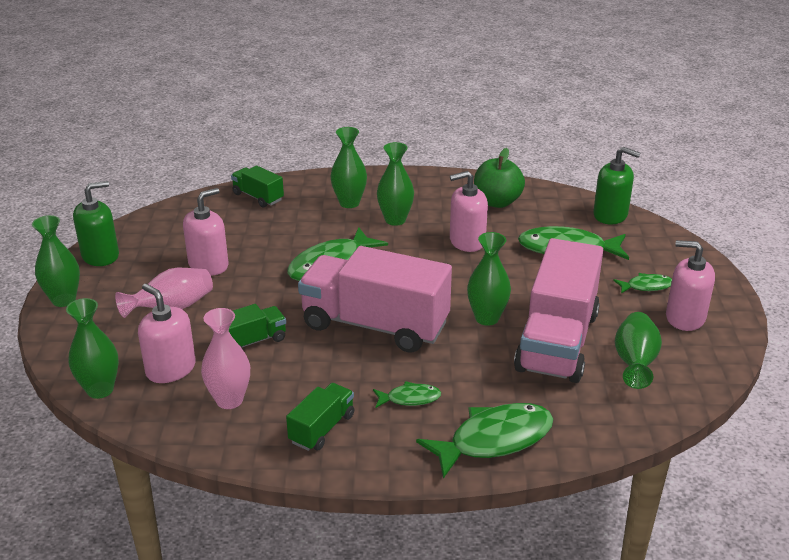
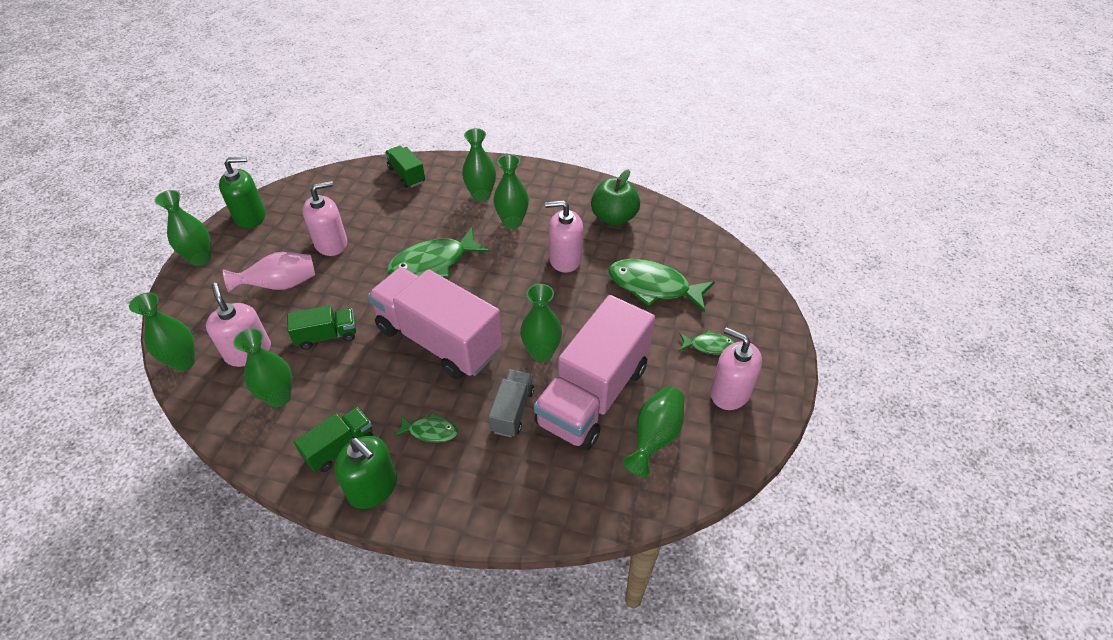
camera: 15 degrees right, 15 degrees up
(229, 400) = (279, 397): pink vase -> green vase
(484, 368) = (512, 411): none -> grey truck
(494, 440) = (482, 498): green fish -> none
(610, 215) = (714, 252): green soap dispenser -> green soap dispenser (373, 487)

